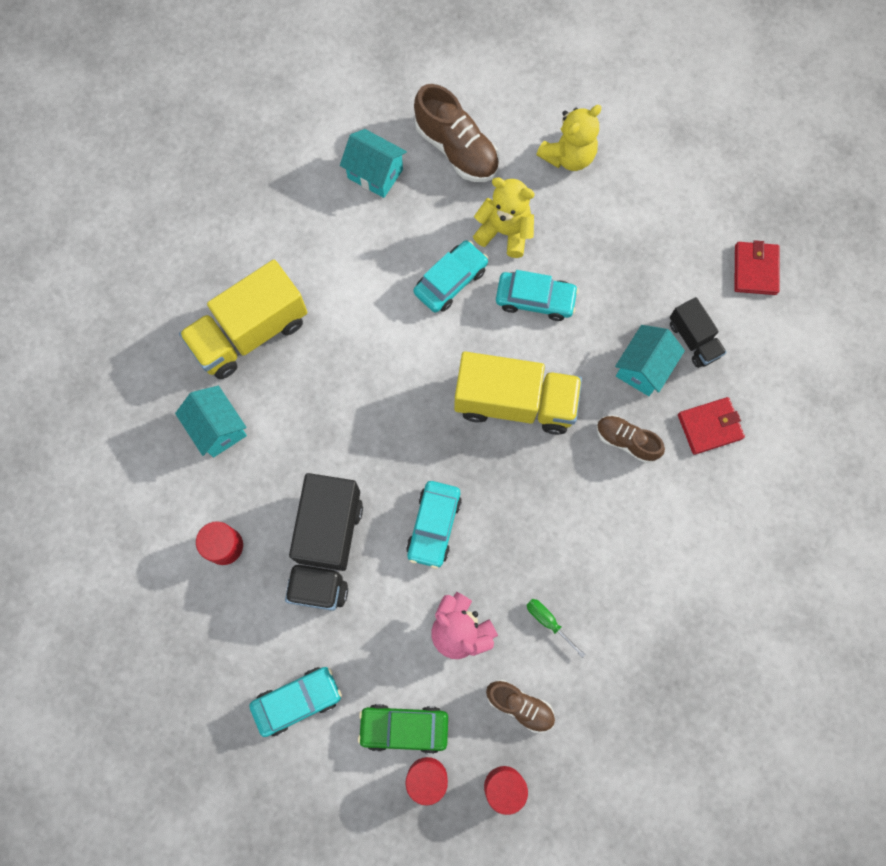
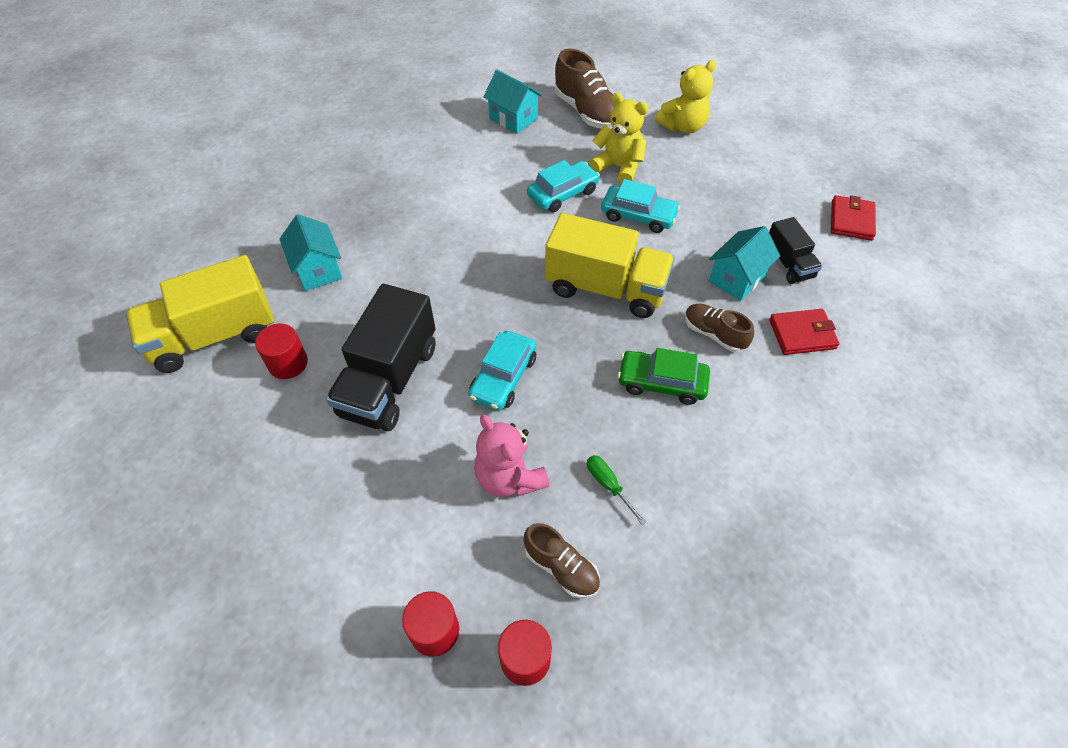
camera: 10 degrees right, 20 degrees down
(250, 333) = (372, 206): yellow truck -> yellow truck (214, 336)
(297, 700) = (312, 519): turquoise car -> none
(404, 728) = (422, 569): green car -> green car (661, 382)

